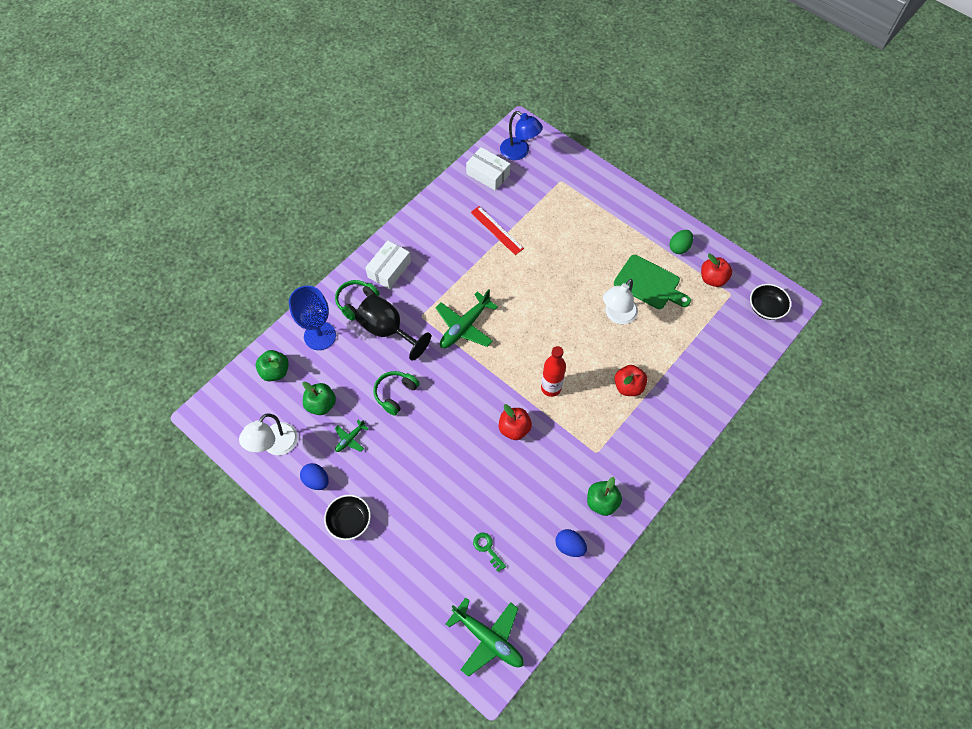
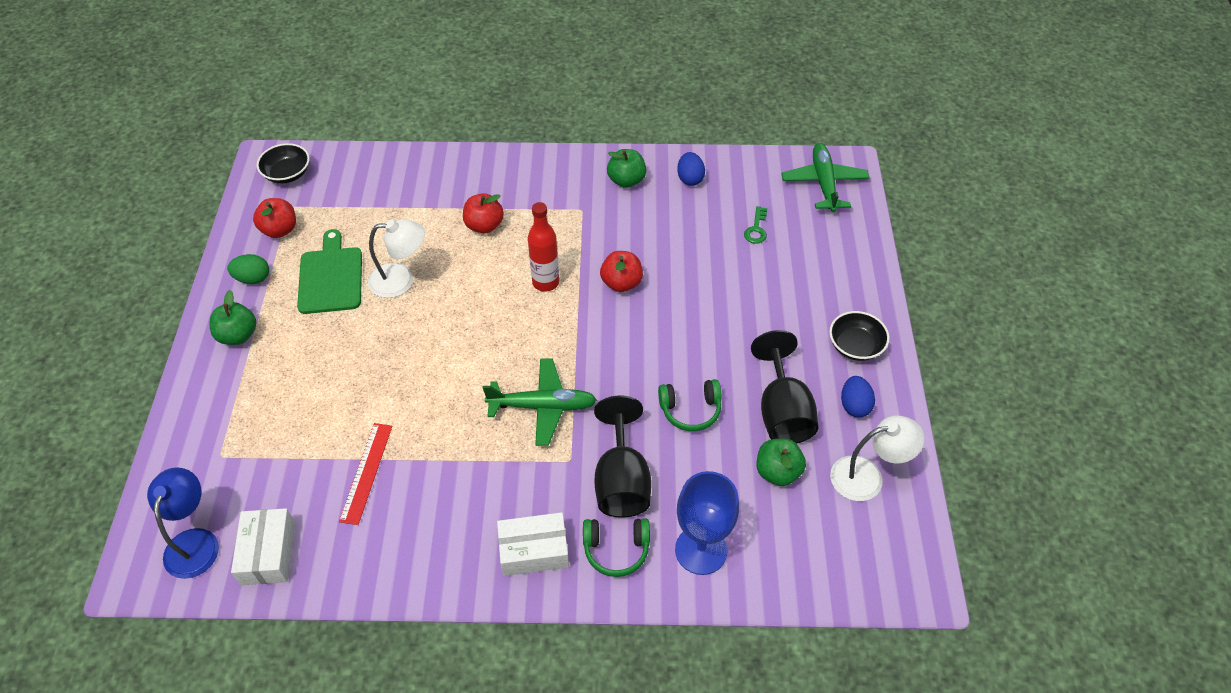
camera: 130 degrees left, 10 degrees down
(275, 371) = (793, 558): green apple -> green apple (238, 335)
(350, 439) = (782, 411): green plane -> black goblet

